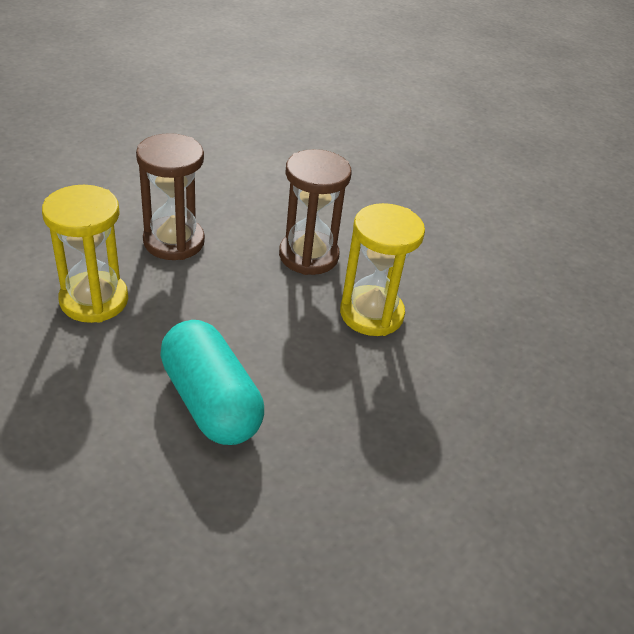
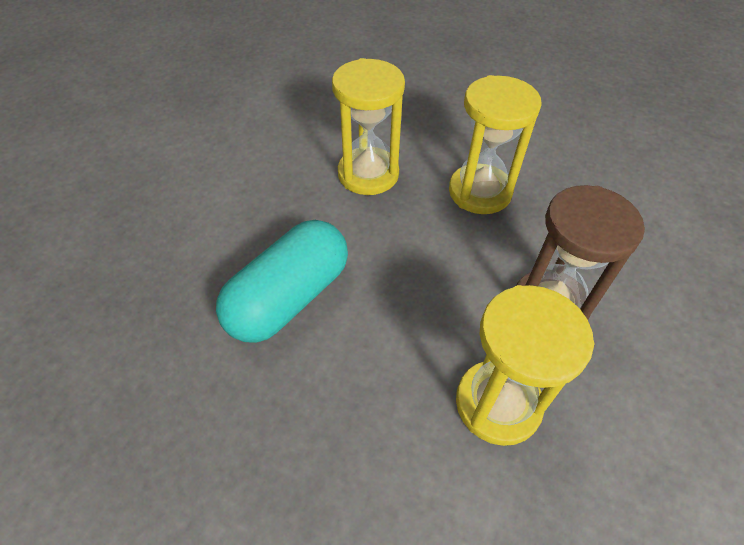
camera: 75 degrees right, 10 degrees up
(174, 241) = (480, 192): brown hourglass -> yellow hourglass

